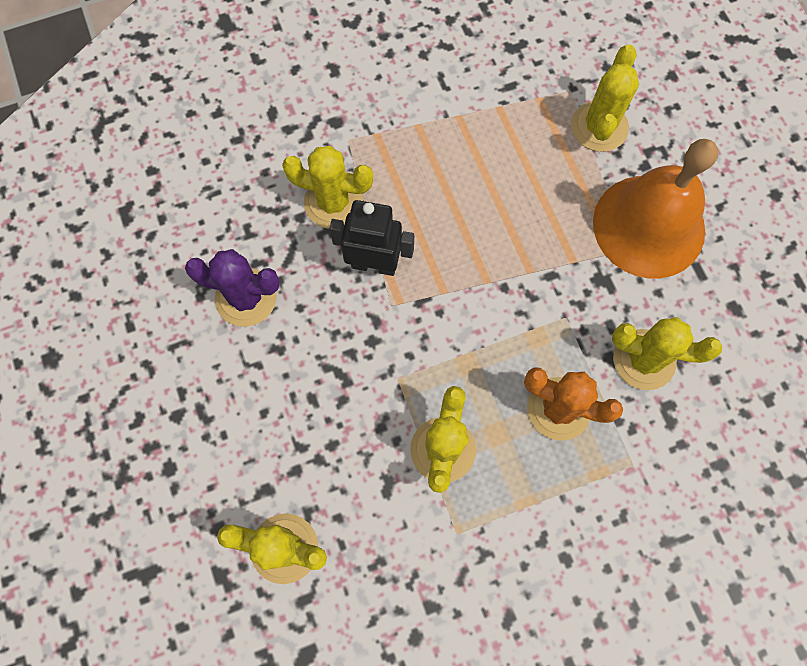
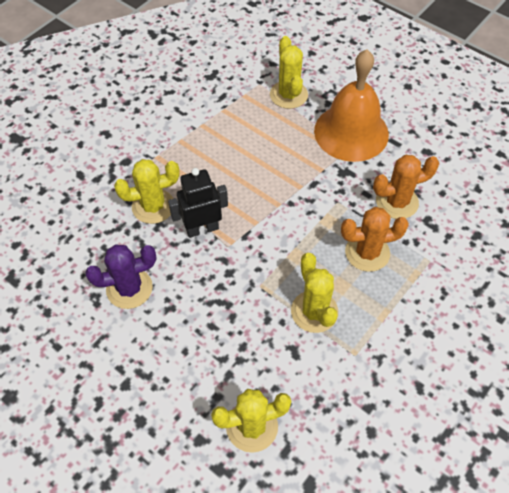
camera: 30 degrees left, 15 degrees down
(644, 359) = (397, 202): yellow cactus -> orange cactus

